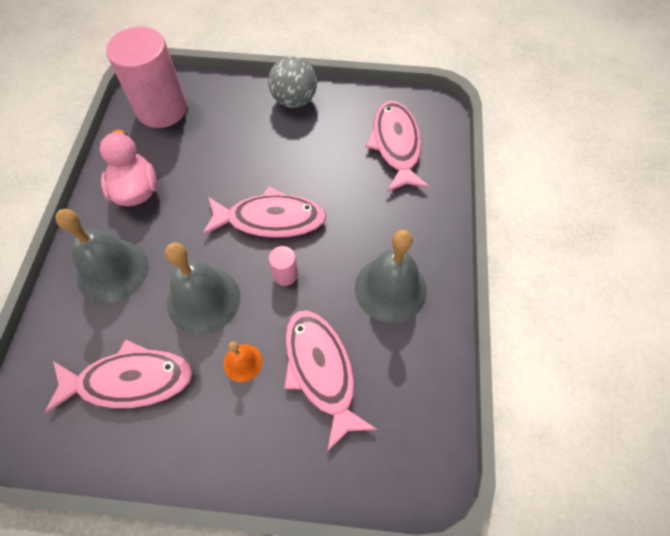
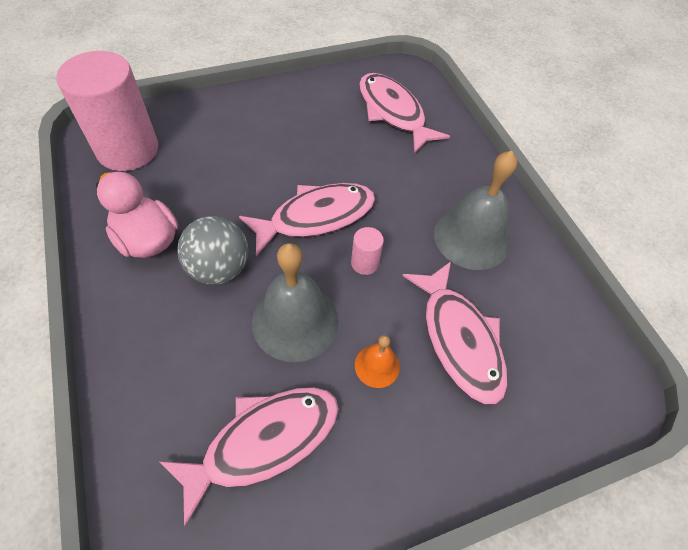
camera: 30 degrees left, 5 degrees down
(112, 270) = (170, 333): grey bell -> none
(294, 100) = (269, 101): grey ball -> grey ball (219, 268)
(321, 371) = (459, 339): pink fish -> pink fish turned 150 degrees counterclockwise

